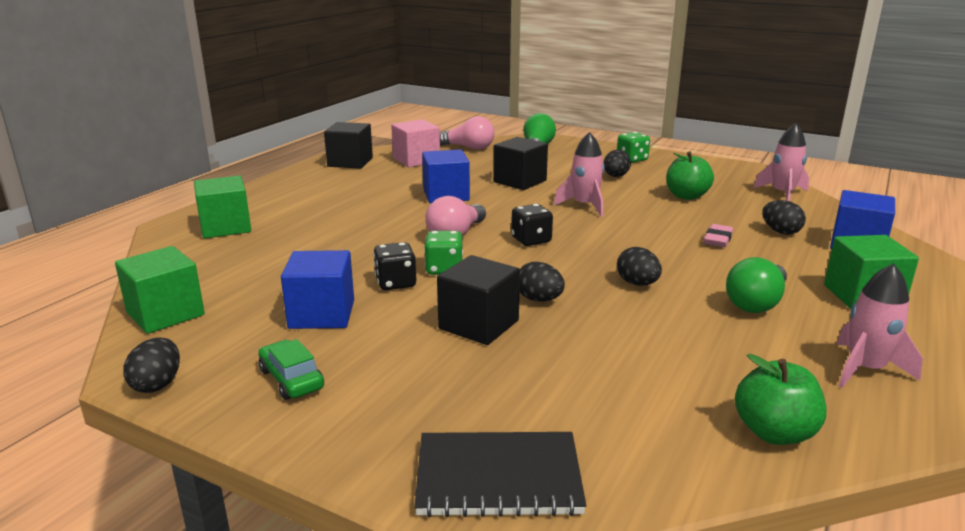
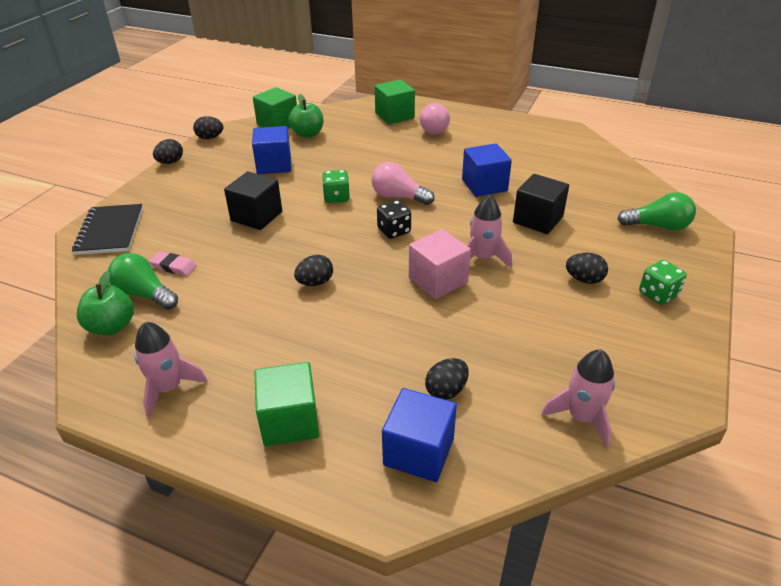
camera: 85 degrees right, 15 degrees up
(291, 379) = (207, 168): green car -> none
(350, 162) = (548, 135): black cube -> none
(395, 283) = (314, 182): black dice -> none
(416, 160) = (572, 162): pink cube -> pink cube (438, 280)
(468, 148) = (629, 185): pink light bulb -> pink light bulb (435, 128)
(539, 299) = (289, 237): black egg -> black egg (170, 162)
(686, 196) = (539, 329): green apple -> green apple (307, 134)
(718, 239) = (415, 339): pink eraser -> pink eraser (173, 266)
(756, 303) = (280, 345): green light bulb -> green light bulb (145, 294)

